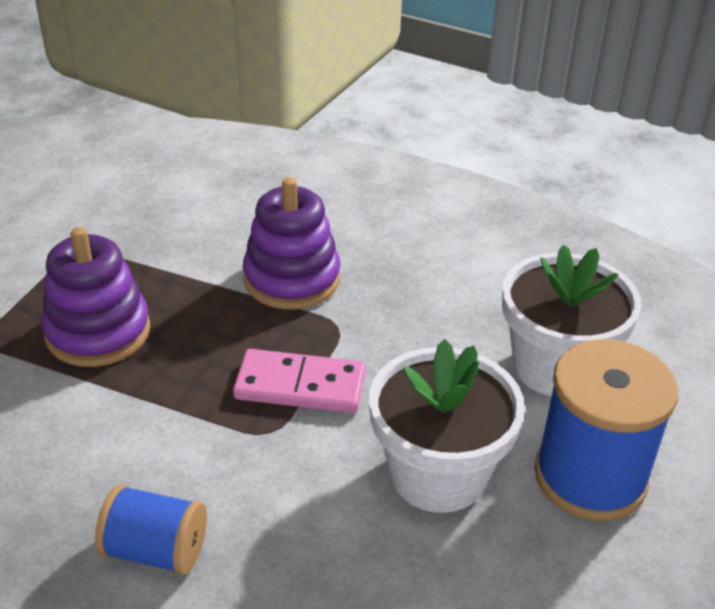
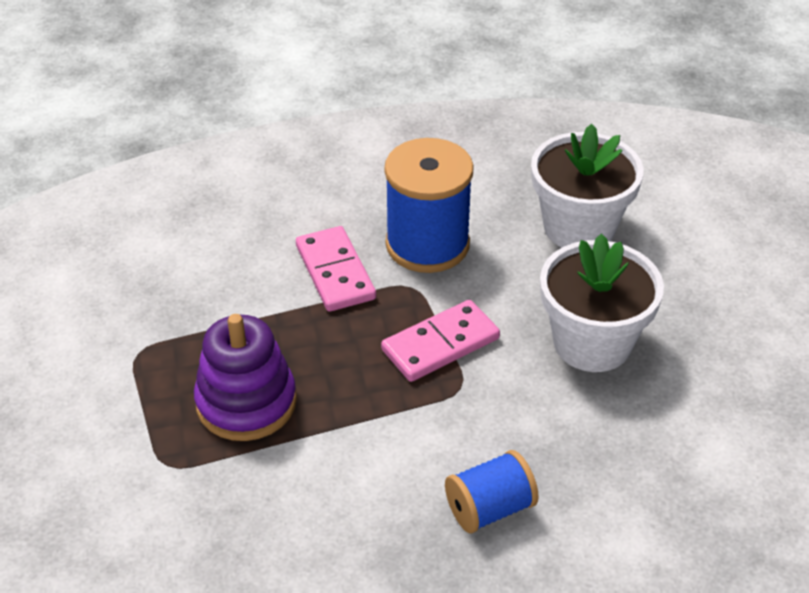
camera: 40 degrees left, 5 degrees up
(292, 279) = (335, 272): purple stacking toy -> pink domino
(590, 477) = (674, 286): blue spool -> blue spool (427, 244)

